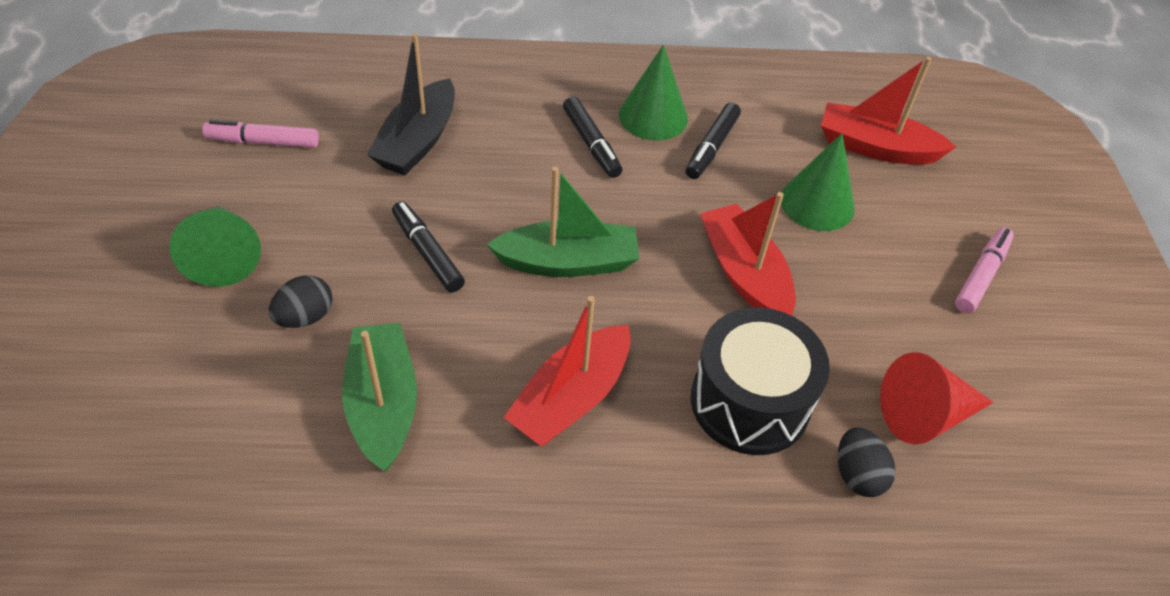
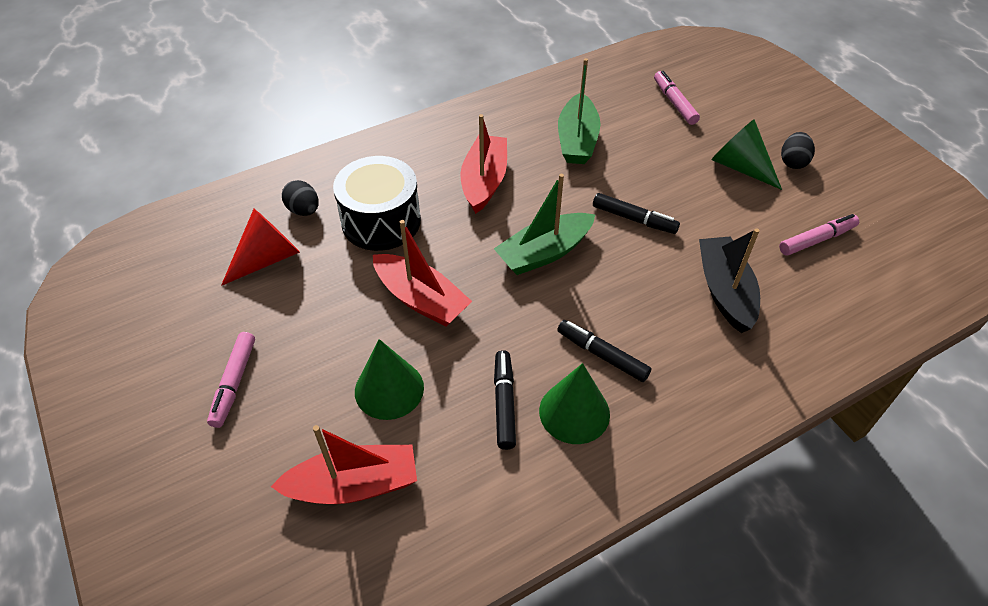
camera: 155 degrees right, 0 degrees up
(170, 401) = (674, 103): none -> pink marker
(305, 317) = (659, 158): black egg -> black egg (793, 162)
(383, 404) = (577, 140): green boat -> green boat turned 45 degrees clockwise

